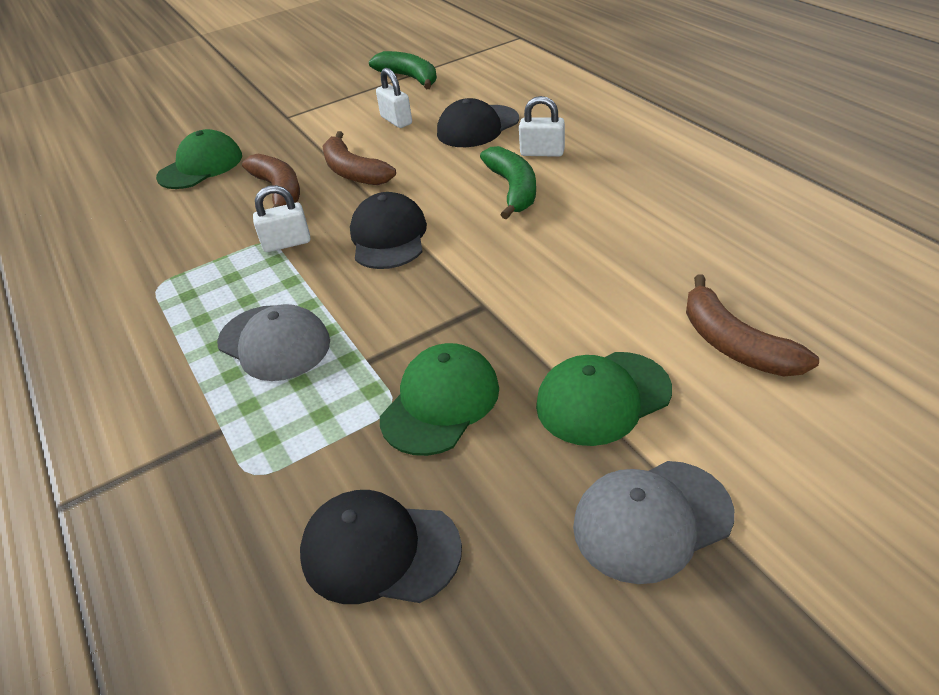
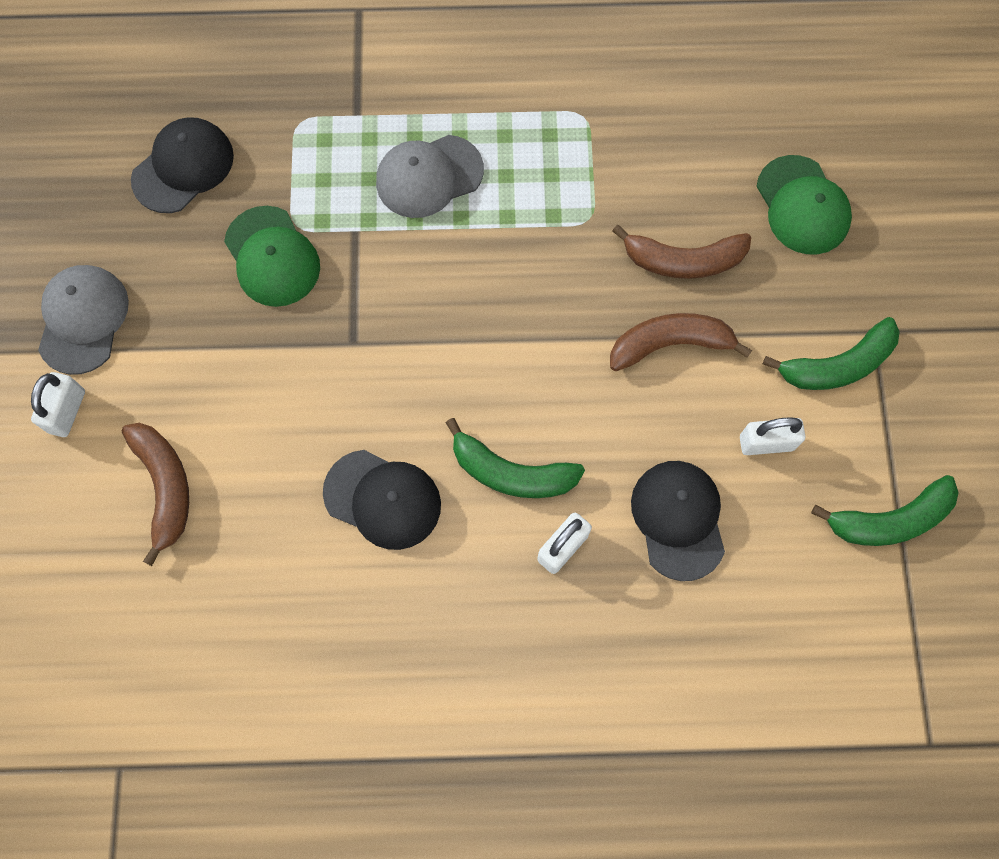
camera: 115 degrees right, 30 degrees up
(287, 243) = (572, 234): white padlock -> white padlock (67, 411)
(321, 119) = (837, 365): none -> green banana
(388, 237) = (515, 320): black cap -> black cap (382, 499)
(603, 398) = (191, 360): green cap -> none
(734, 344) = (165, 487): brown banana -> brown banana turned 75 degrees clockwise

